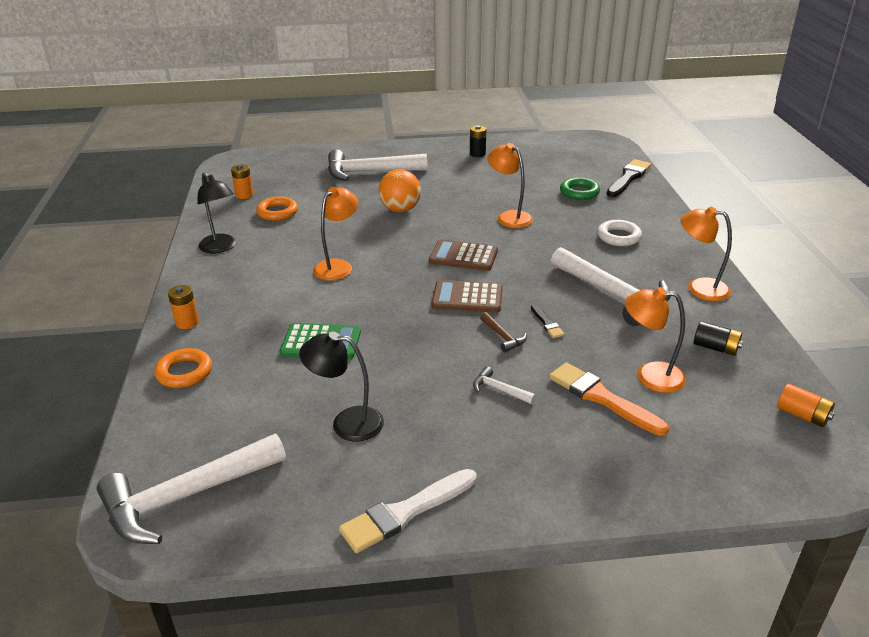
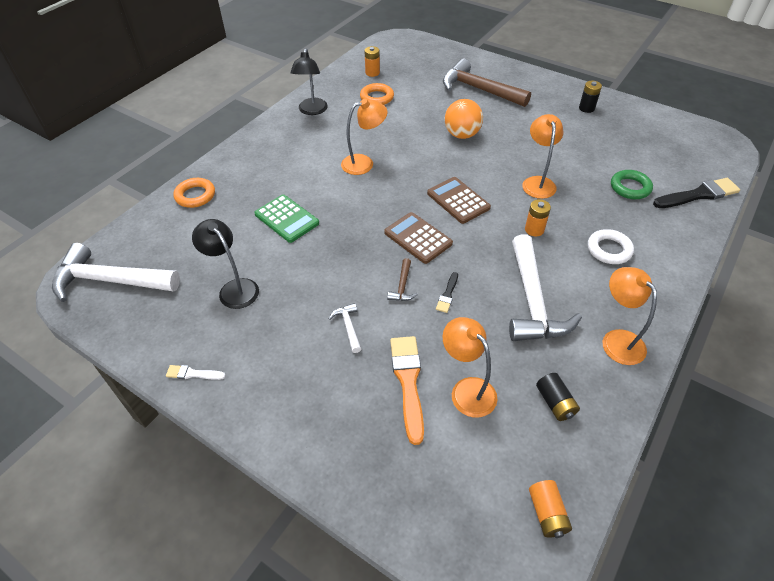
camera: 40 degrees right, 15 degrees up
(187, 322) = (234, 160): orange battery -> orange battery (534, 230)
(369, 172) = (478, 89): white hammer -> brown hammer
(405, 512) = (193, 374): white brush -> white brush, size x0.50

